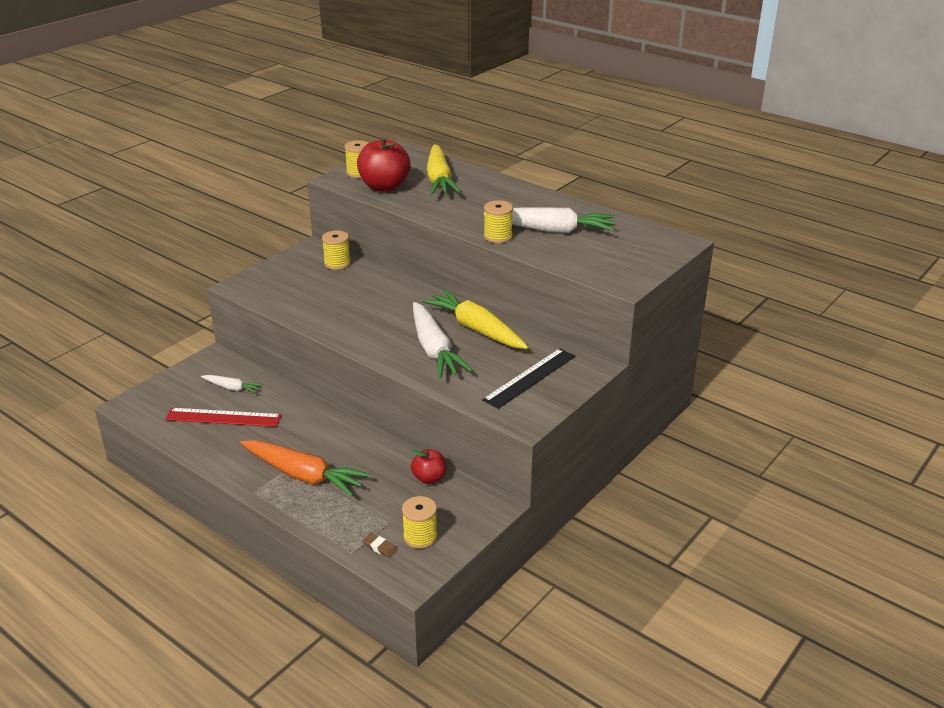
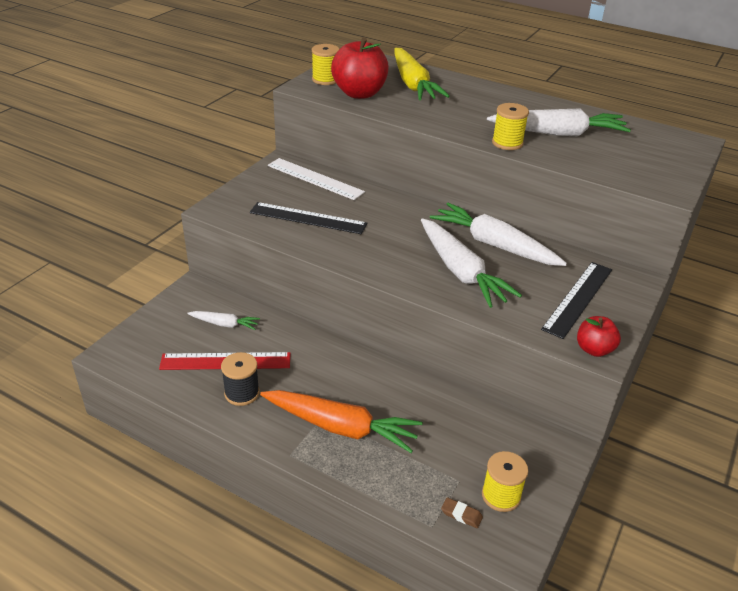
camera: 10 degrees left, 5 degrees up
(229, 443) = (242, 393): none -> black spool
(316, 298) = (308, 218): none -> black ruler
(337, 263) = (315, 178): yellow spool -> white ruler
(429, 478) = (480, 418): red apple -> red apple (594, 349)
(476, 329) = (494, 245): yellow carrot -> white carrot

